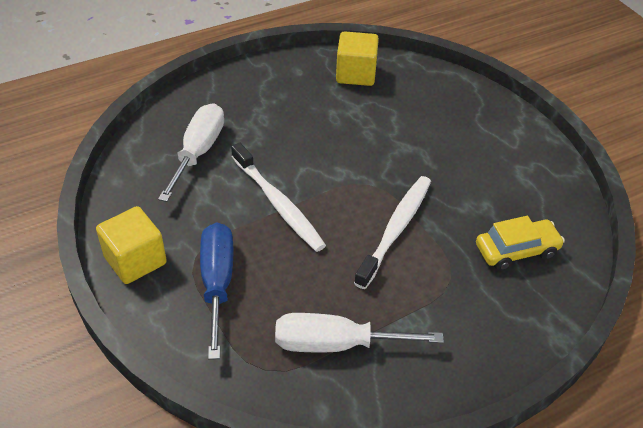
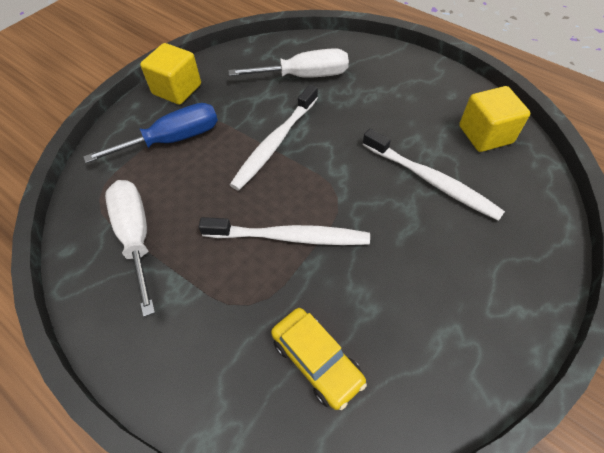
camera: 70 degrees right, 10 degrees up
(384, 123) = (431, 180): none -> white toothbrush

